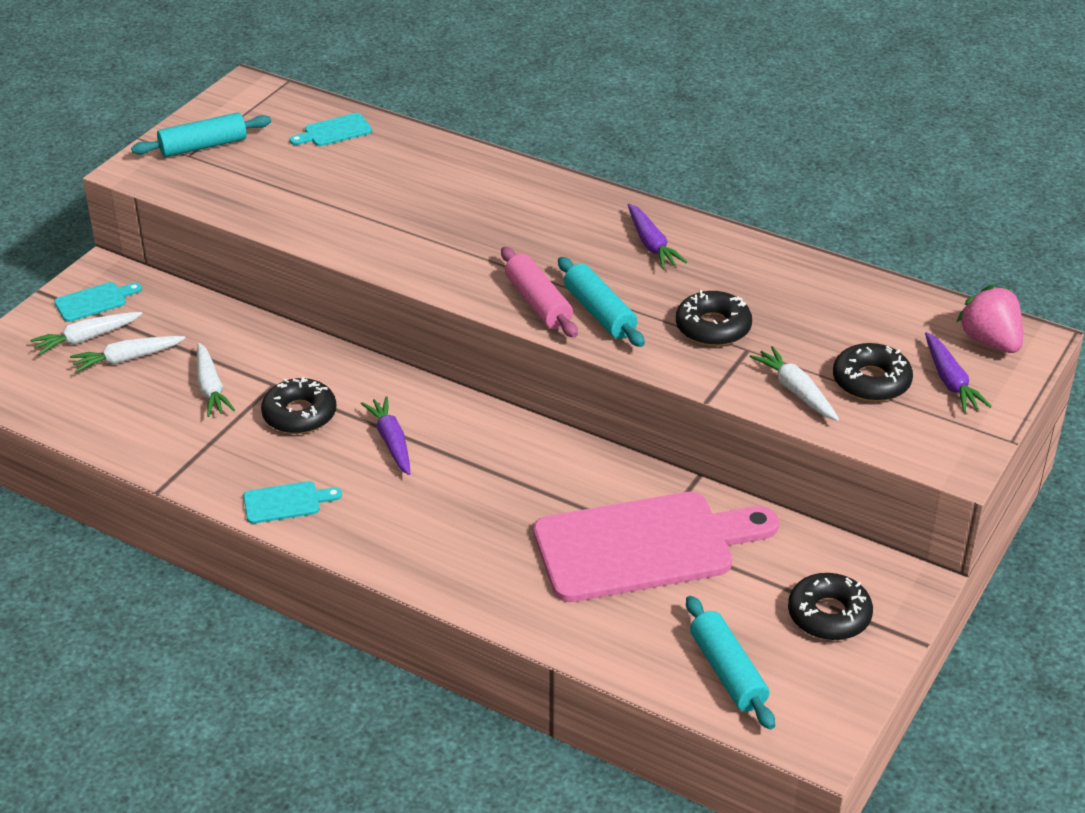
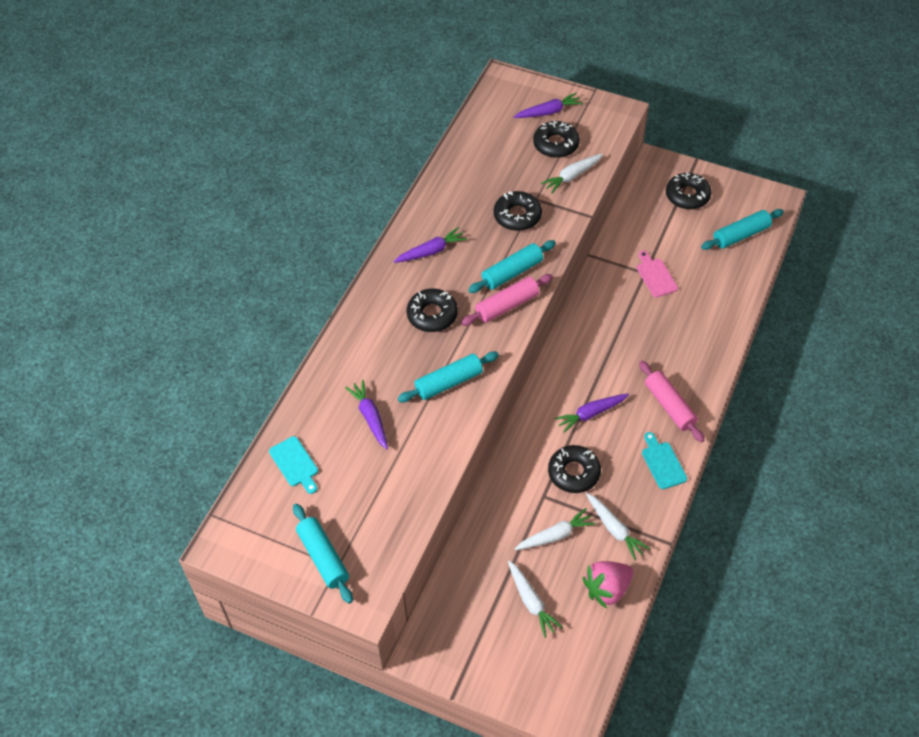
camera: 95 degrees left, 15 degrees up
(87, 338) = (510, 639): white carrot -> white carrot (614, 529)
(94, 301) = (462, 647): turquoise cutting board -> none
(382, 184) = (370, 417): none -> purple carrot
(383, 524) = (670, 406): none -> pink rolling pin
(418, 245) = (448, 382): none -> turquoise rolling pin
(535, 238) = (432, 315): none -> black donut
(643, 546) = (655, 276): pink cutting board -> pink cutting board, size x0.41
(990, 341) = (508, 95): pink strawberry -> pink strawberry (607, 589)

